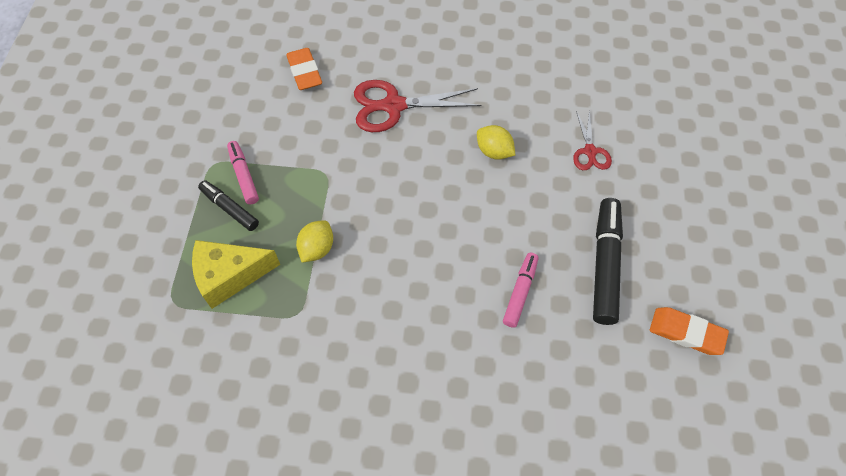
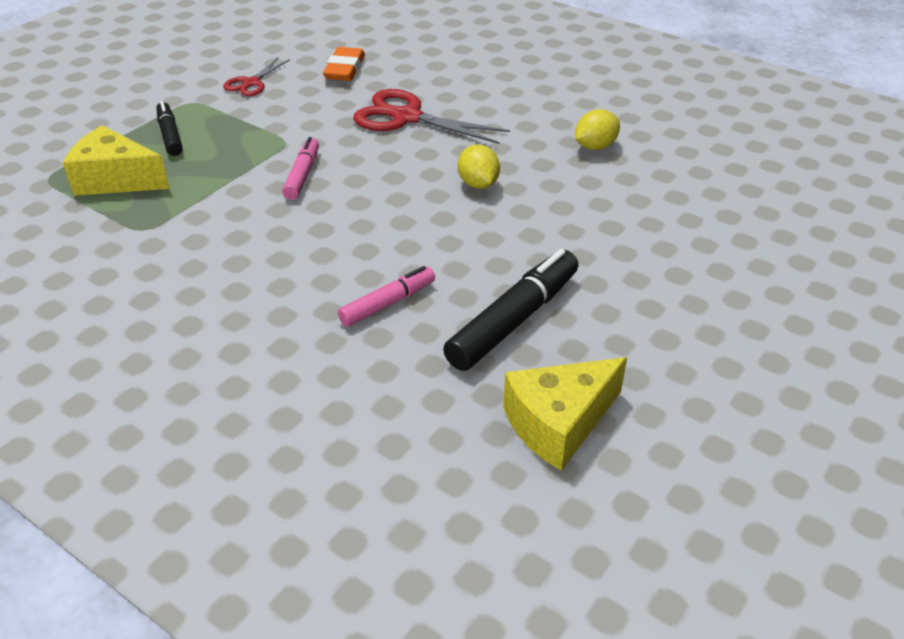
camera: 30 degrees right, 20 degrees down
(244, 176) = (208, 118): pink marker -> pink marker (302, 175)
(317, 249) = (216, 190): yellow lemon -> yellow lemon (595, 146)
(590, 151) = (593, 221): red scissors -> red scissors (251, 83)
(686, 333) = (558, 423): orange eraser -> yellow cheese

